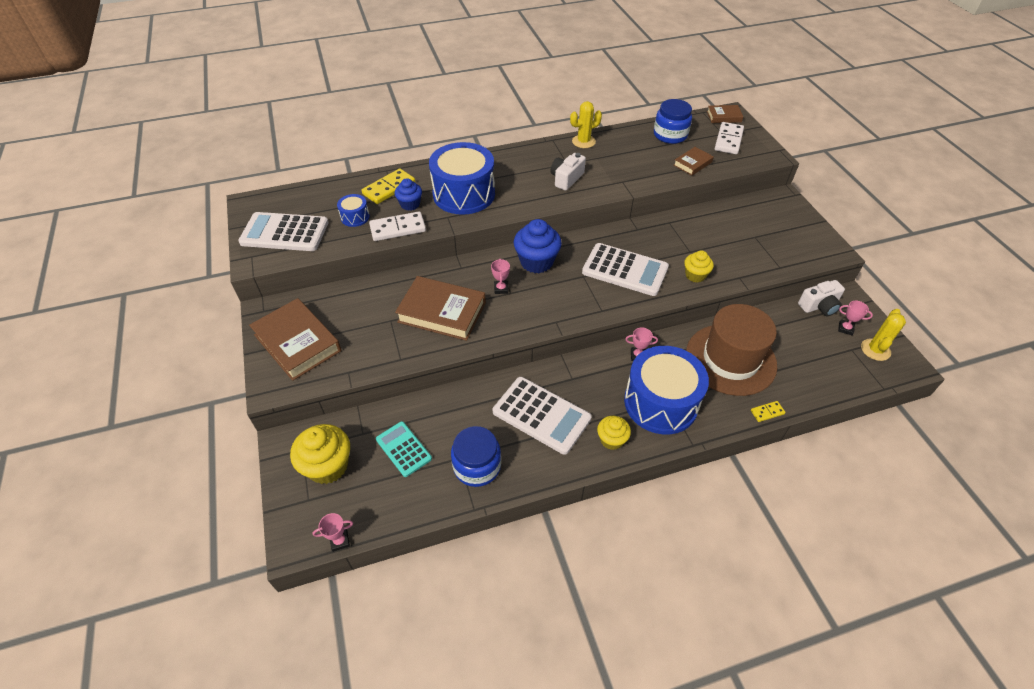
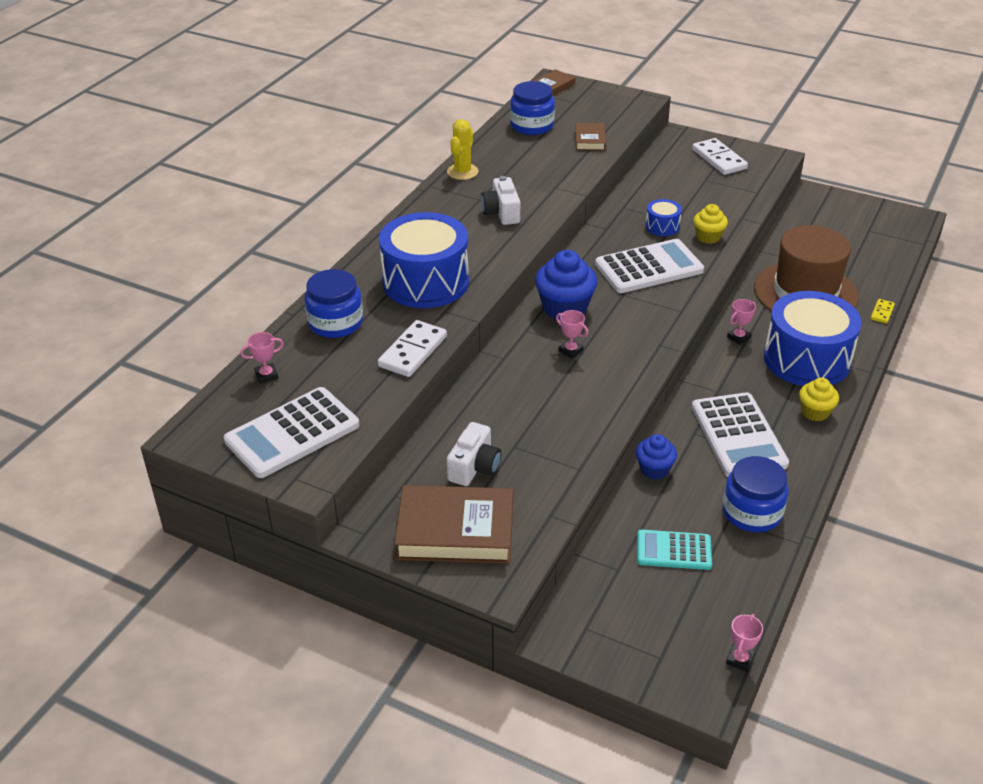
camera: 45 degrees left, 10 degrees down
(328, 466) = (632, 619): yellow cupcake -> none
(355, 217) = (347, 370): blue drum -> blue drum (662, 226)
(389, 188) = (335, 323): yellow domino -> blue jar
(410, 204) = (386, 323): blue cupcake -> blue cupcake (654, 469)
(442, 312) = (551, 406): brown book -> none
(541, 415) = (738, 436): white calculator -> white calculator turned 90 degrees clockwise
(728, 140) = (588, 105): white domino -> white domino (719, 159)
(819, 306) = (806, 212): white camera -> white camera (474, 467)
(845, 328) = (844, 218): pink trophy -> pink trophy (266, 375)
(875, 350) = (883, 220): yellow cactus -> none

